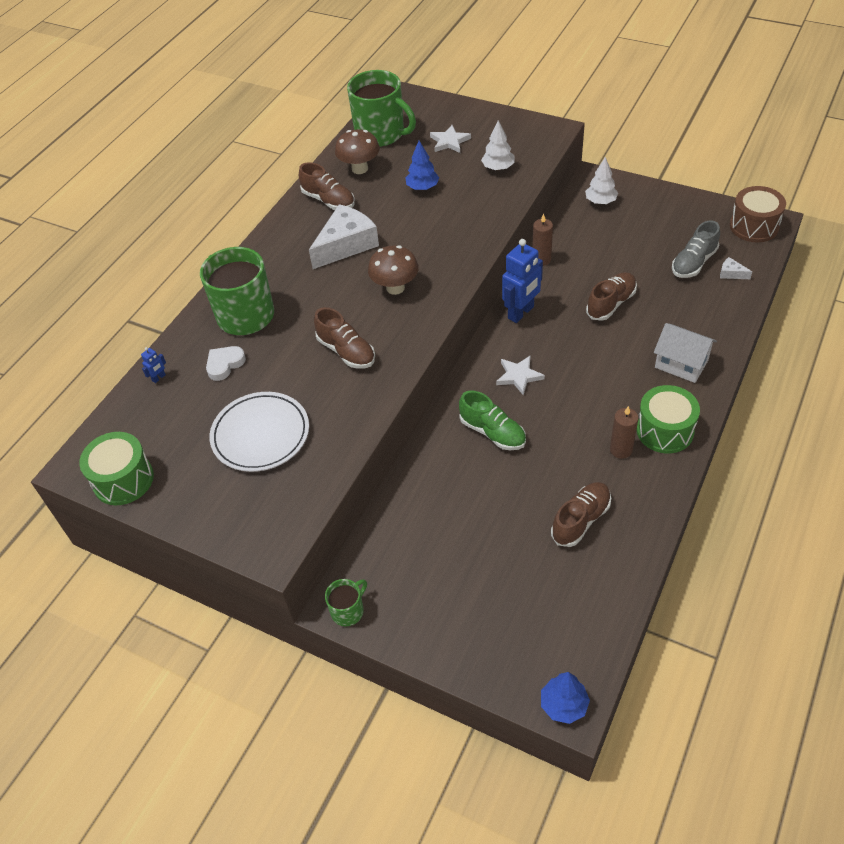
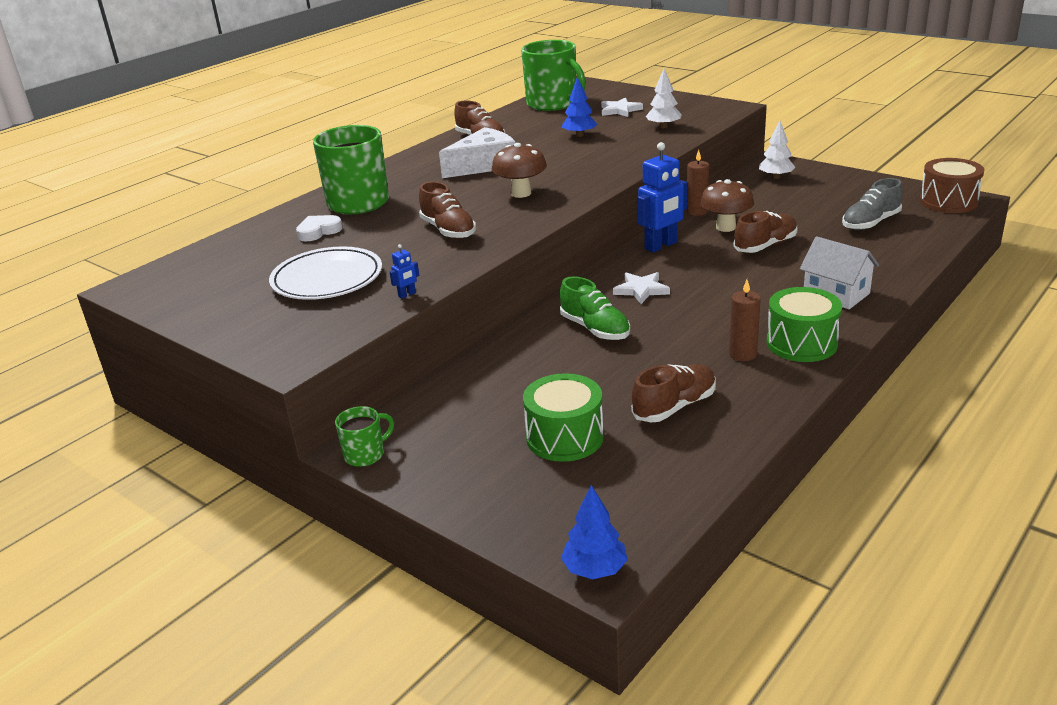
camera: 10 degrees right, 20 degrees down
(123, 480) = (168, 299): green drum -> green drum (564, 437)
(159, 378) = (248, 236): blue robot -> blue robot (407, 295)
(360, 169) = (521, 122): brown mushroom -> brown mushroom (725, 227)
(731, 273) = (913, 233): white cheese -> none

